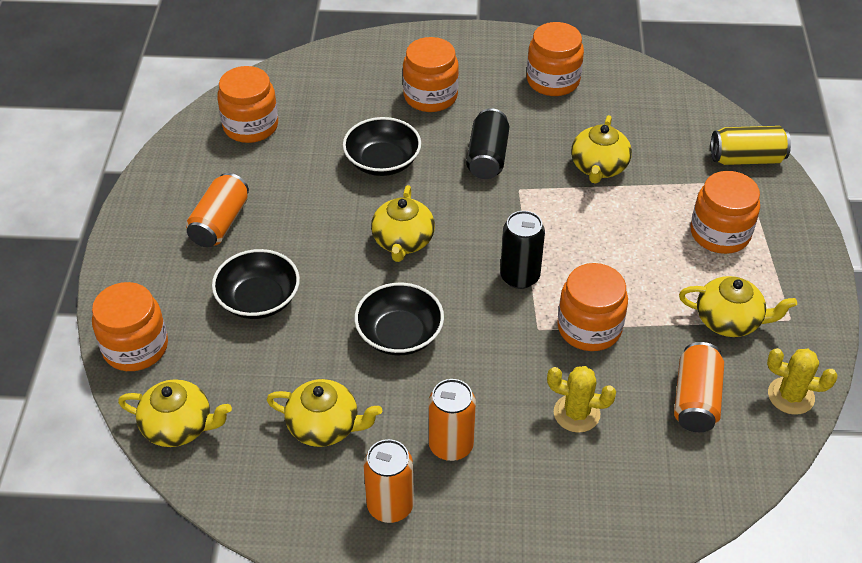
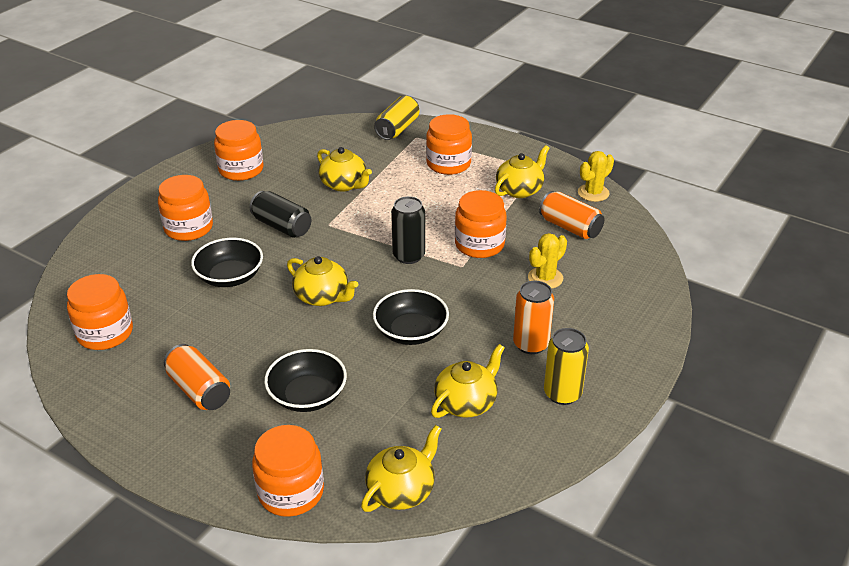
camera: 60 degrees left, 10 degrees down
(390, 506) = (562, 393): orange can -> yellow can

